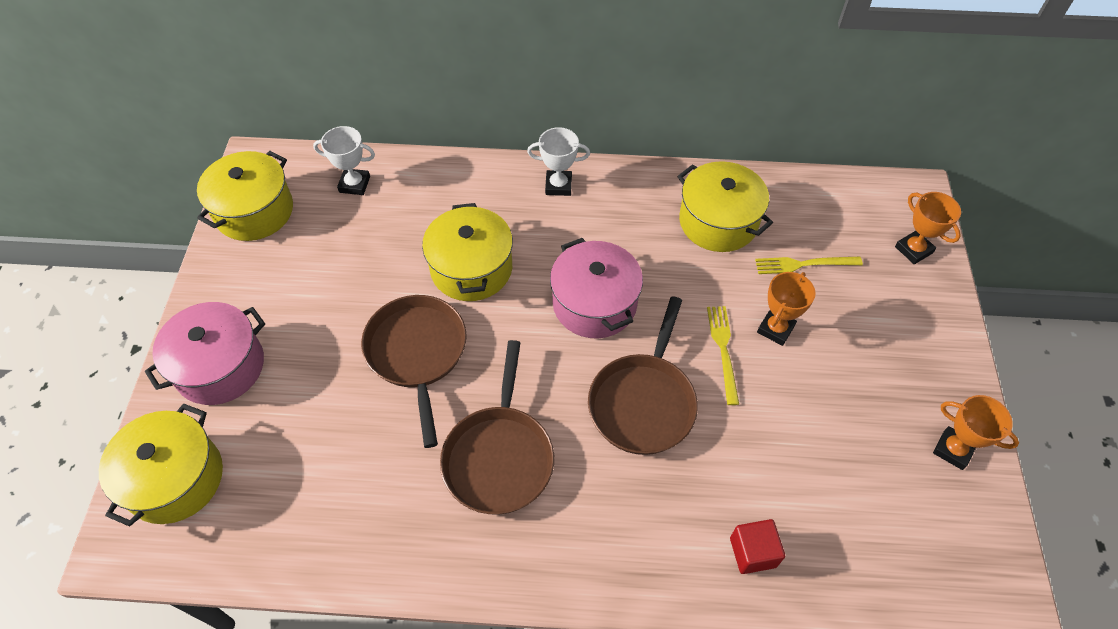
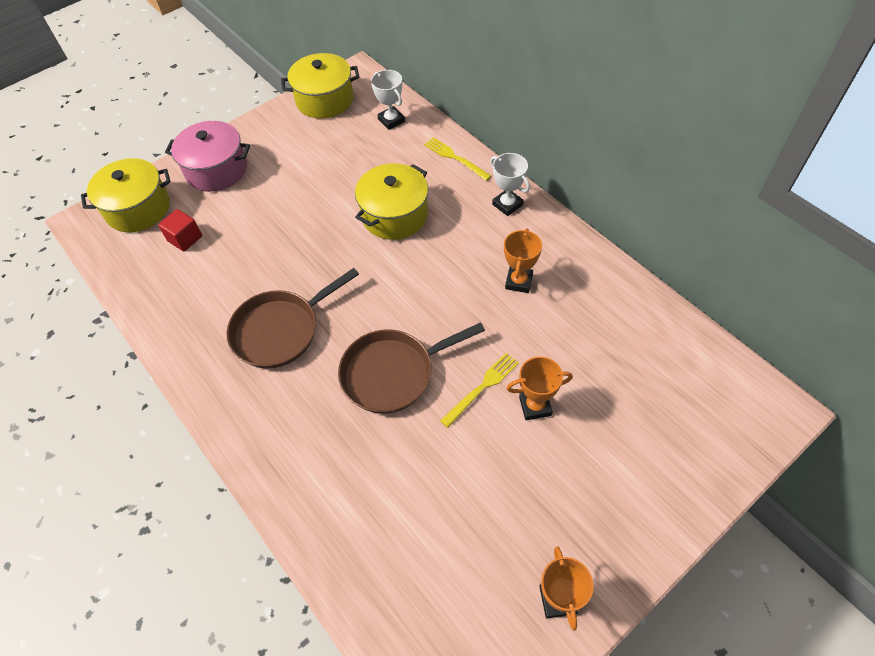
camera: 50 degrees right, 0 degrees up
(417, 353) = (310, 239): brown pan -> none
(594, 304) = (438, 292): pink pot -> none
(718, 222) = (586, 307): yellow pot -> none
(753, 552) = (342, 518): red cube -> red cube (185, 239)
(804, 264) = (613, 383): yellow fork -> yellow fork (455, 158)
(913, 250) = (719, 446): orange trophy -> orange trophy (518, 281)

